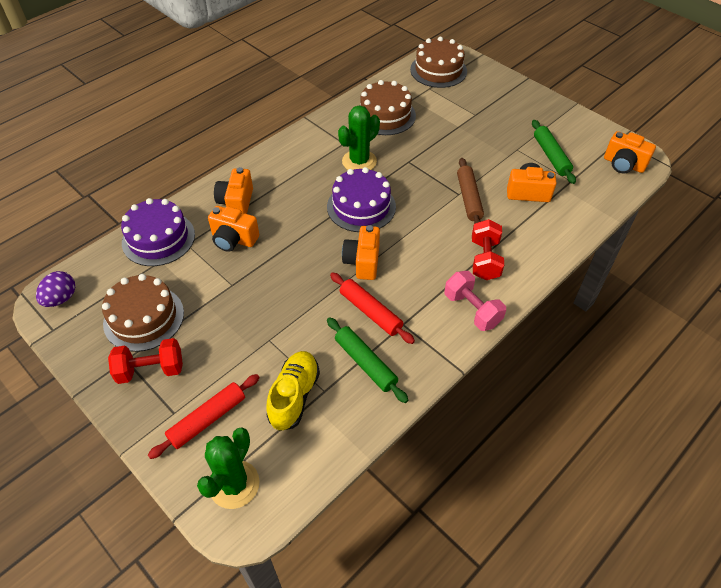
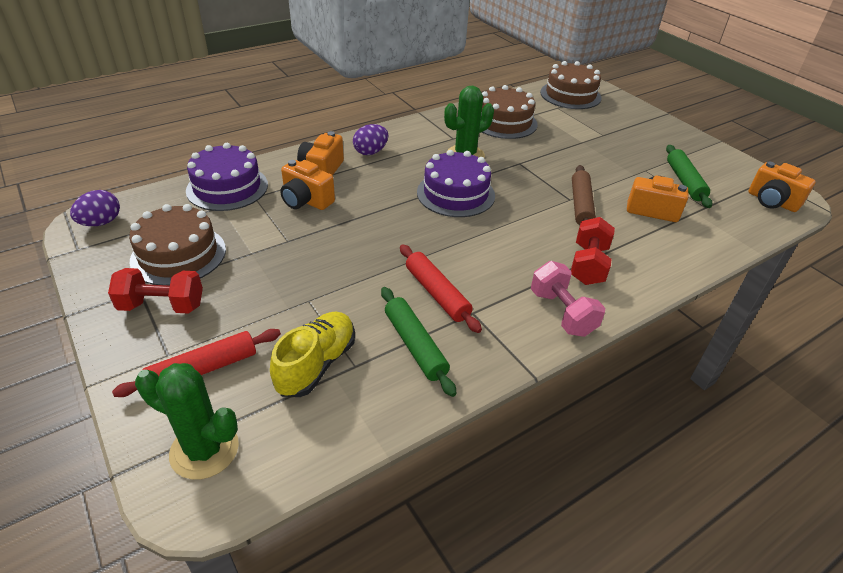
camera: 10 degrees right, 10 degrees down
(234, 484) = (204, 450): green cactus -> green cactus turned 75 degrees clockwise
(274, 173) = (371, 152): none -> purple egg
(362, 262) = (442, 244): orange camera -> none

